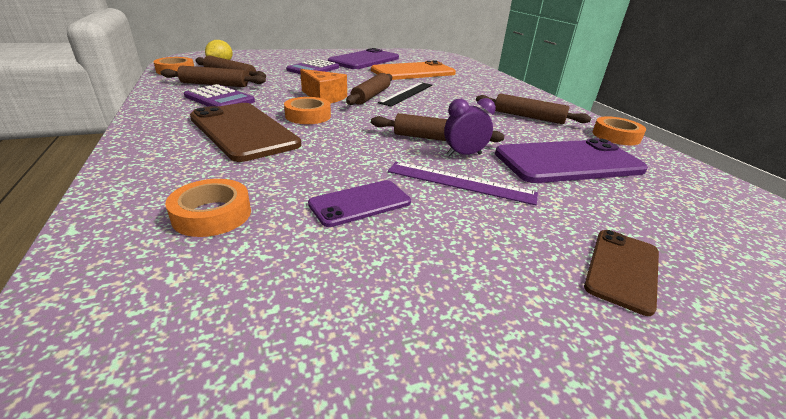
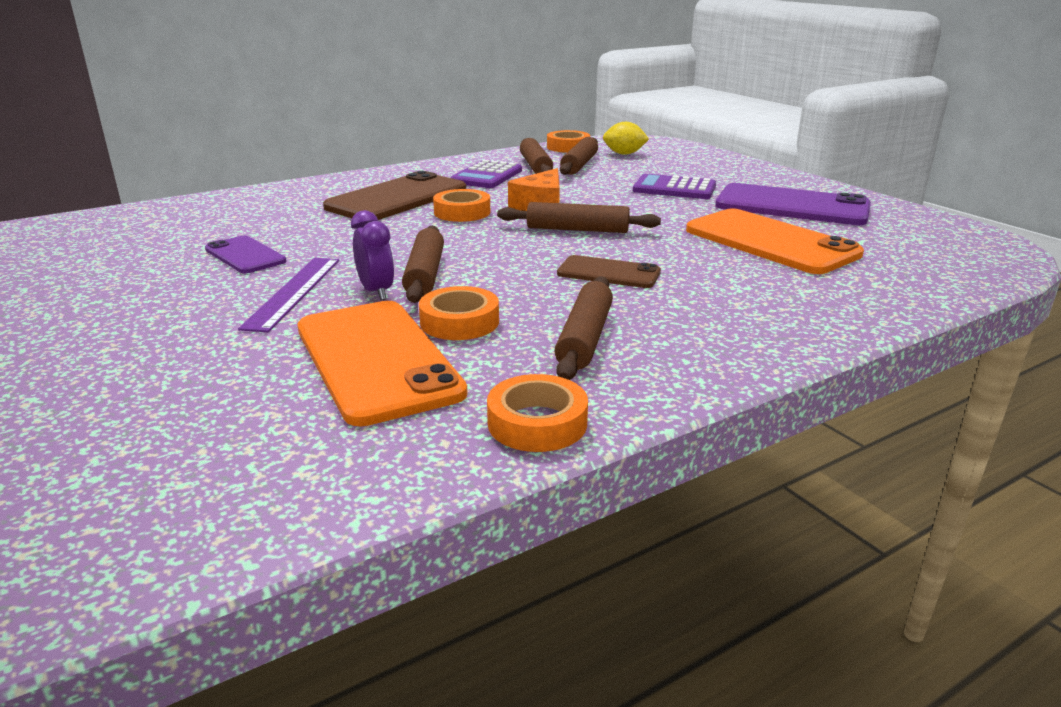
camera: 80 degrees right, 5 degrees down
(212, 214) = (229, 217): orange tape -> orange tape (459, 322)
(406, 93) = (618, 247): black ruler -> none
(568, 162) = (376, 360): purple phone -> orange phone
(622, 269) = (101, 366): brown phone -> brown phone (608, 273)

